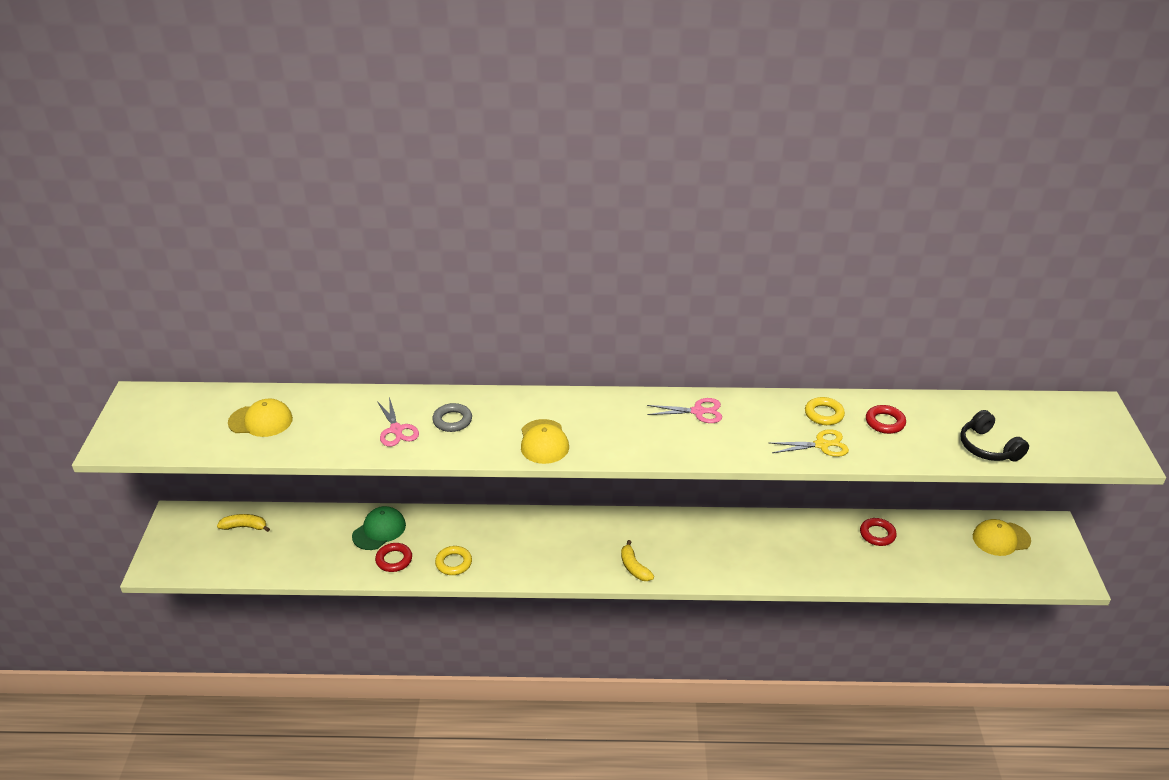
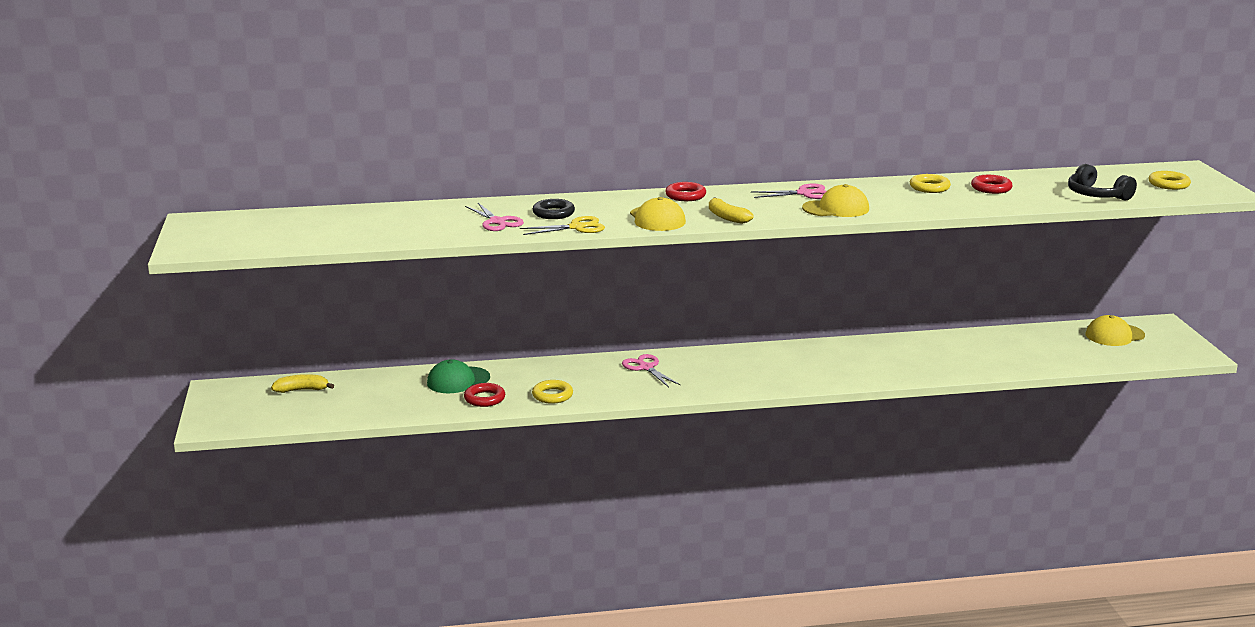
camera: 10 degrees left, 15 degrees down
(261, 421) = (345, 226): yellow cap -> yellow cap (836, 208)
(379, 530) = (458, 380): green cap -> green cap turned 150 degrees counterclockwise
(452, 420) = (553, 213): grey ring -> black ring
(547, 533) = (646, 368): none -> pink scissors
(634, 567) = (750, 382): yellow banana -> yellow banana (726, 217)
(821, 445) = (937, 203): yellow scissors -> yellow scissors (576, 227)
(877, 534) = (991, 342): red ring -> red ring (685, 196)
(1069, 435) = (1168, 184): none -> yellow ring

